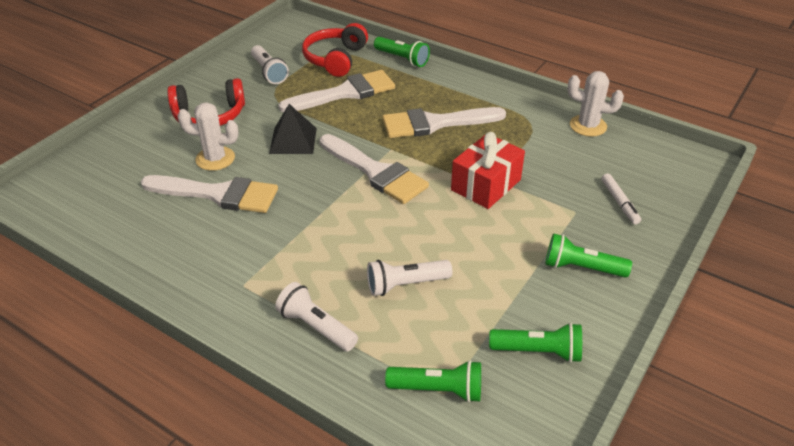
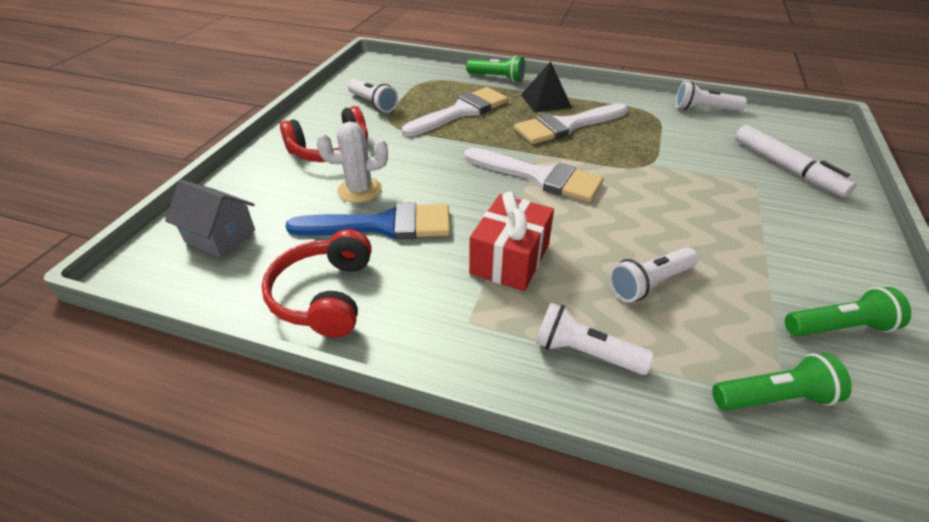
camera: 15 degrees left, 0 degrees up
(90, 181) = (220, 236): none -> grey house
(218, 194) = (383, 225): white brush -> blue brush
(293, 140) = (435, 160): black pyramid -> black pyramid (546, 101)
(335, 59) = (433, 85): red headphones -> red headphones (324, 295)
(486, 185) = (655, 172): red gift -> red gift (510, 259)
(581, 268) = (805, 233): green flashlight -> none
(588, 126) = (704, 109): white cactus -> white flashlight
(619, 202) = (786, 168): white marker -> white marker, size x1.75

